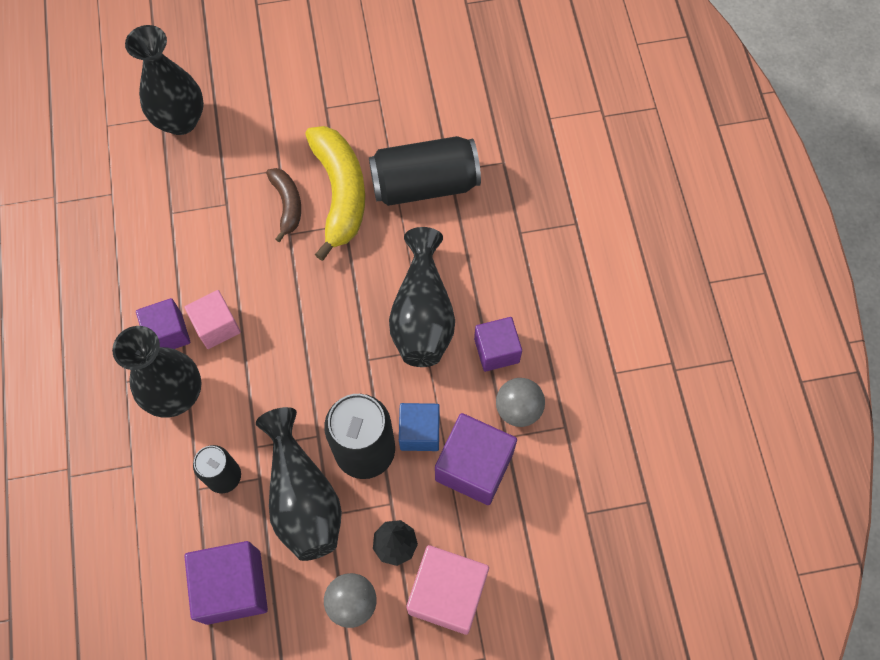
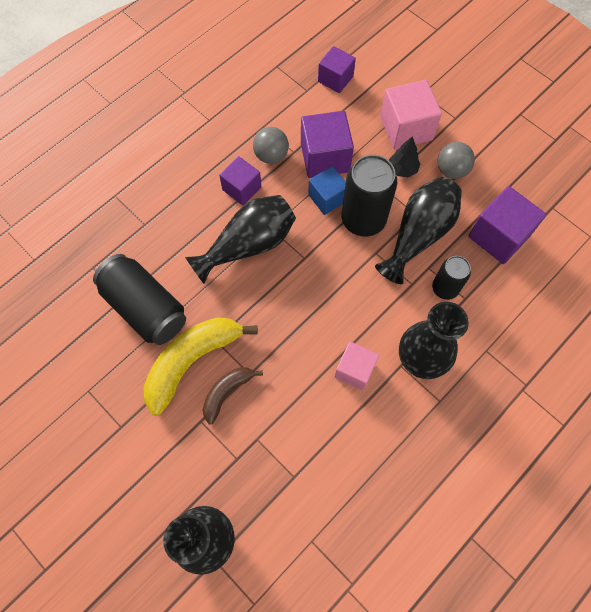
camera: 125 degrees left, 0 degrees up
(168, 333) = (385, 400): purple cube -> purple cube (335, 79)

